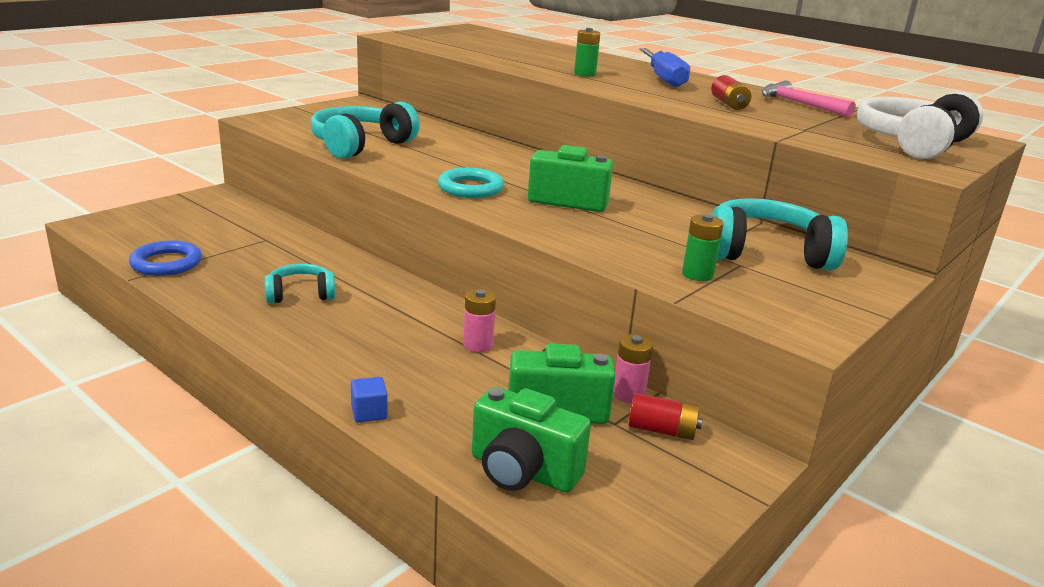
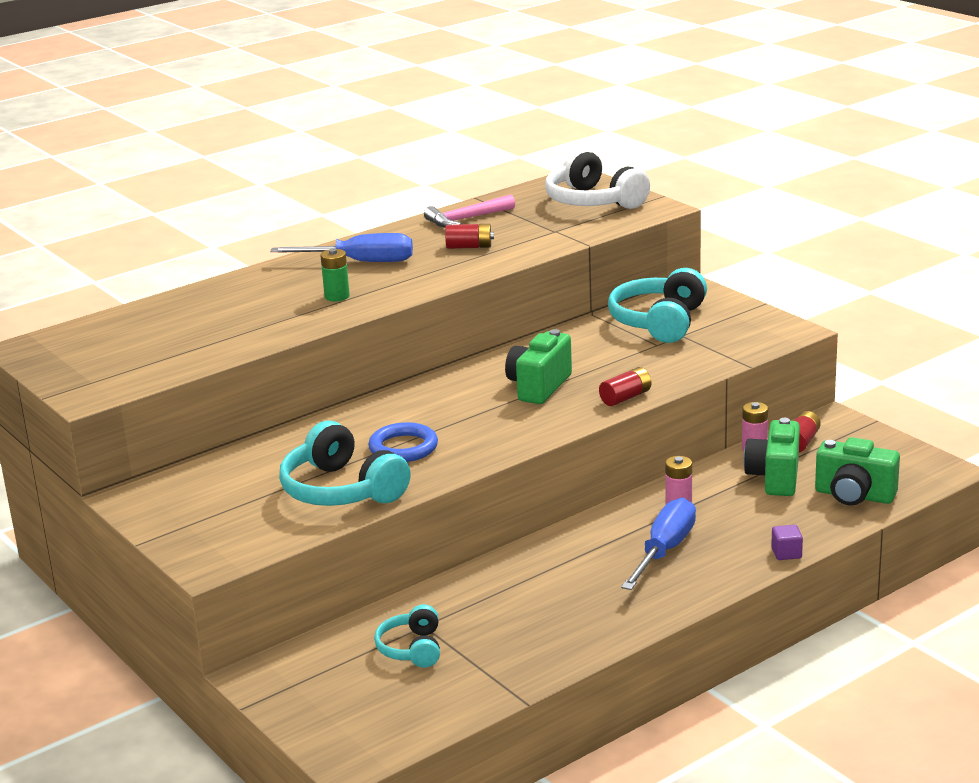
camera: 75 degrees left, 0 degrees up
(166, 263) = (486, 684): blue ring -> blue ring (403, 448)
(300, 294) = (574, 594): turquoise headphones -> turquoise headphones (412, 649)
(369, 412) = (786, 553): blue cube -> purple cube
(379, 337) = (664, 550): none -> blue screwdriver
(470, 188) = (499, 431): turquoise ring -> none
(523, 471) = (854, 496): green camera -> green camera turned 75 degrees clockwise
(558, 236) = (625, 397): none -> red battery
(697, 275) = (702, 353): green battery -> none

